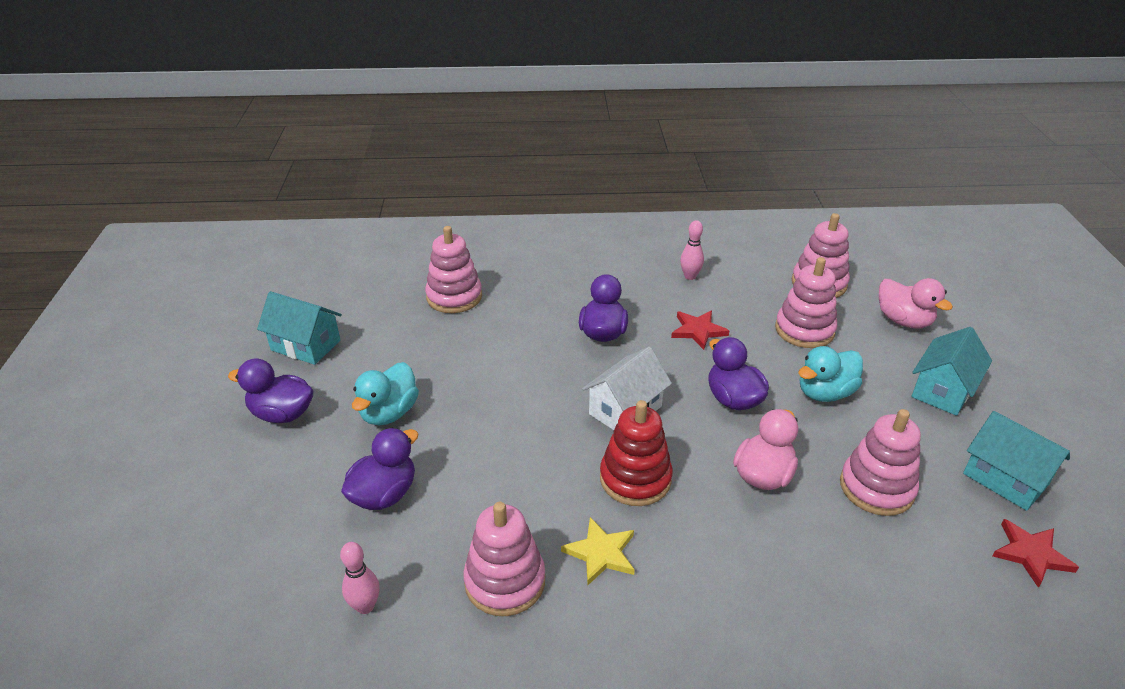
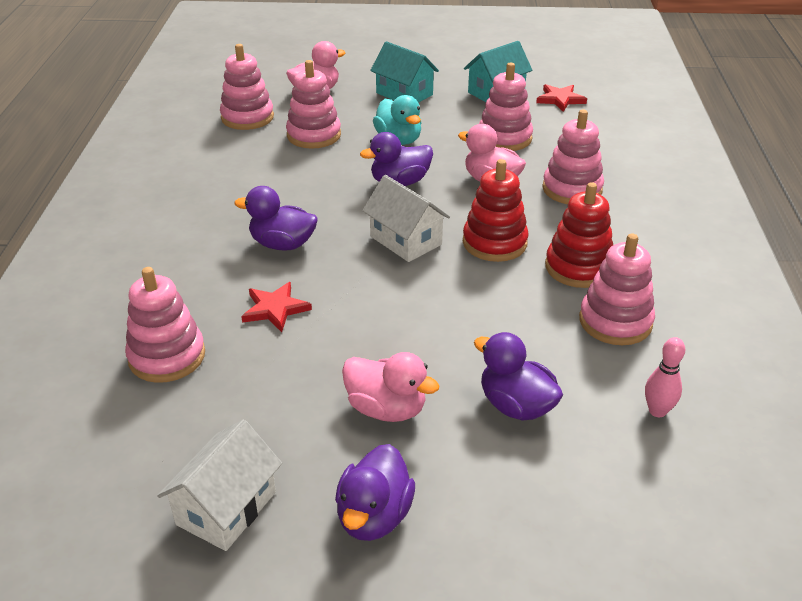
camera: 85 degrees left, 0 degrees up
(305, 345) = (226, 508): turquoise house -> white house
(389, 413) = (386, 409): turquoise duck -> pink duck
(601, 553) = (578, 267): yellow star -> red stacking toy
(690, 276) = (204, 182): pink bowling pin -> none
(698, 331) = (297, 188): red star -> red star (275, 309)
(772, 555) = (572, 189): none -> pink stacking toy

